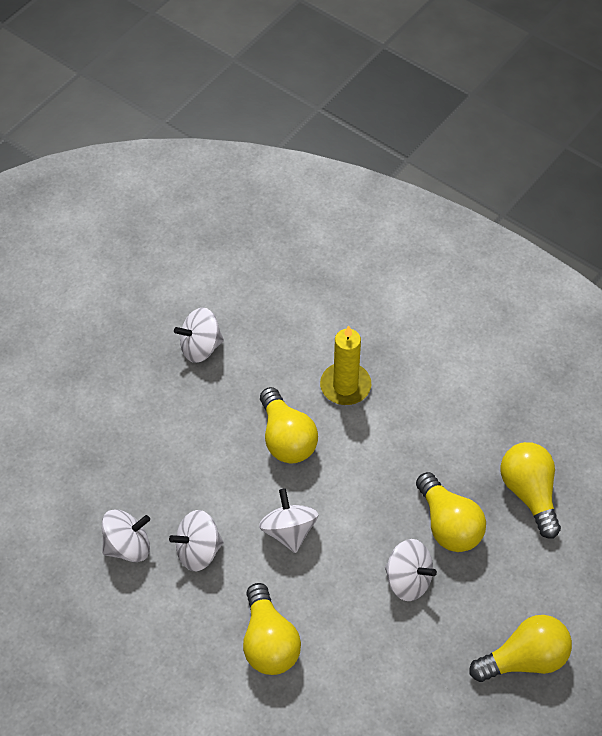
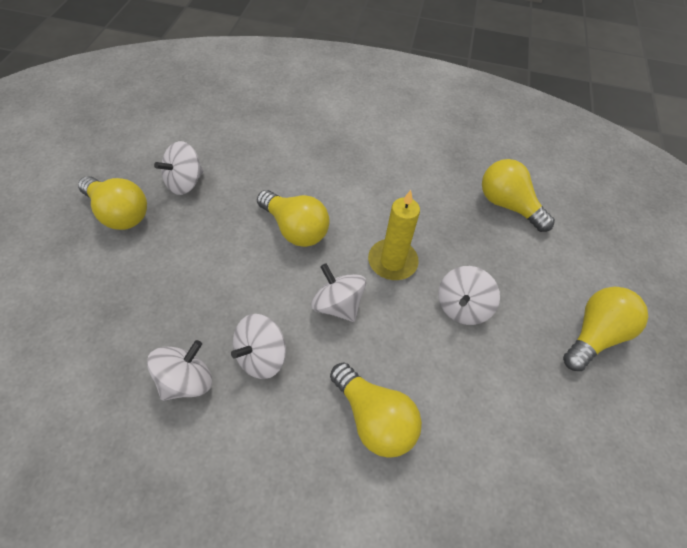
camera: 30 degrees left, 0 degrees up
(345, 386) = (323, 174): yellow candle -> yellow candle (392, 261)
(408, 580) = (462, 307): white spinning top -> white spinning top turned 120 degrees clockwise
(448, 525) = (465, 250): yellow light bulb -> yellow light bulb (119, 213)

